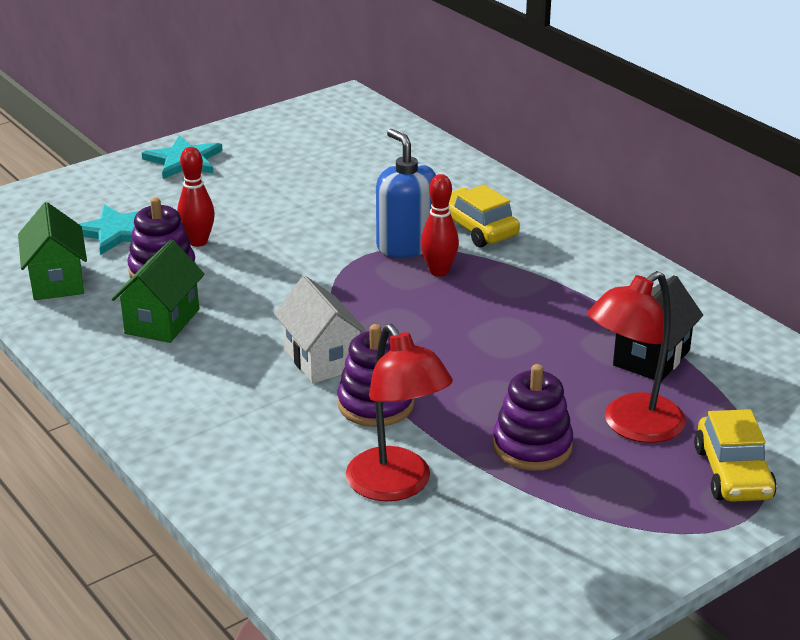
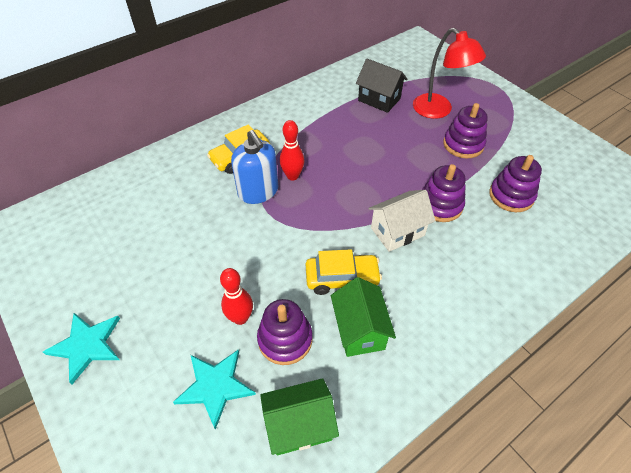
camera: 90 degrees left, 20 degrees up
(162, 321) = (359, 330): green house -> green house turned 60 degrees clockwise
(397, 486) = (511, 196): red lamp -> purple stacking toy
(406, 245) = (258, 191): blue soap dispenser -> blue soap dispenser turned 90 degrees counterclockwise
(732, 473) = (466, 85): yellow car -> yellow car (342, 278)

